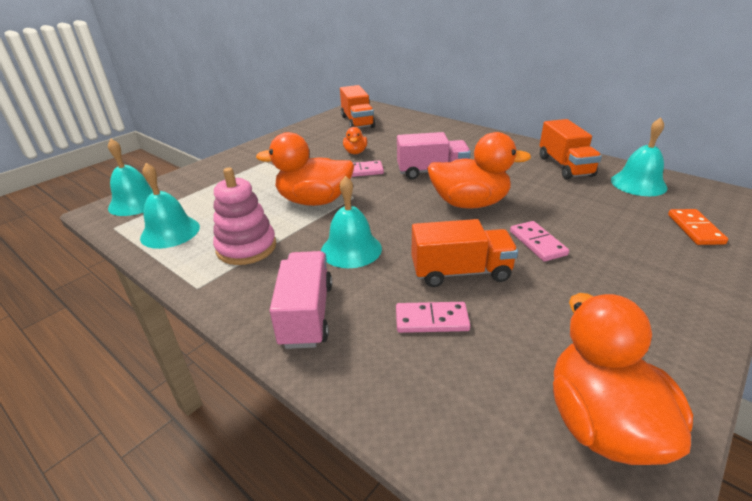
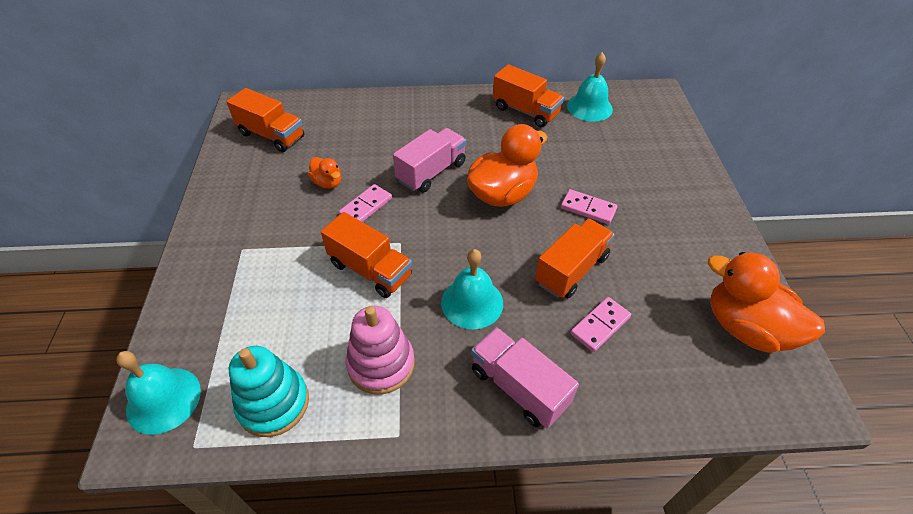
camera: 45 degrees left, 15 degrees up
(170, 232) = (273, 403): turquoise bell -> turquoise stacking toy
(314, 201) = (370, 270): orange duck -> orange truck
(695, 229) = (657, 138): orange domino -> none

